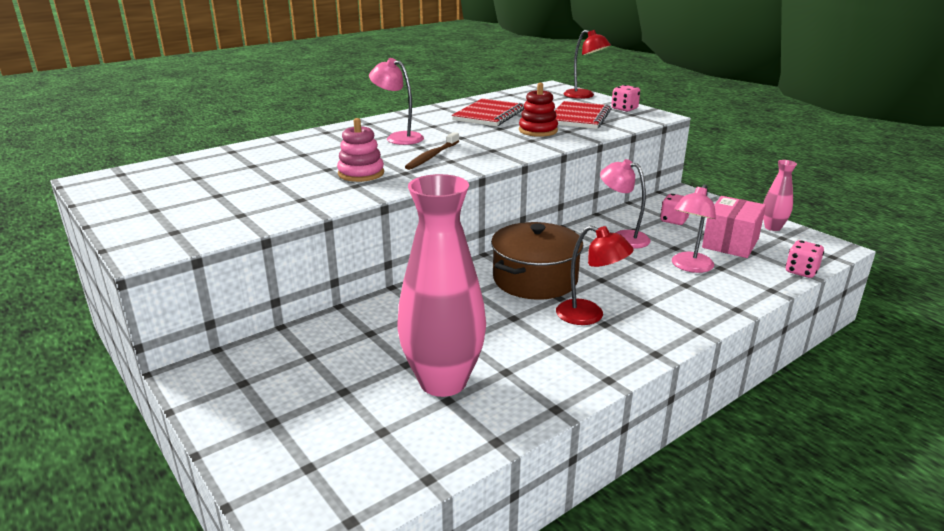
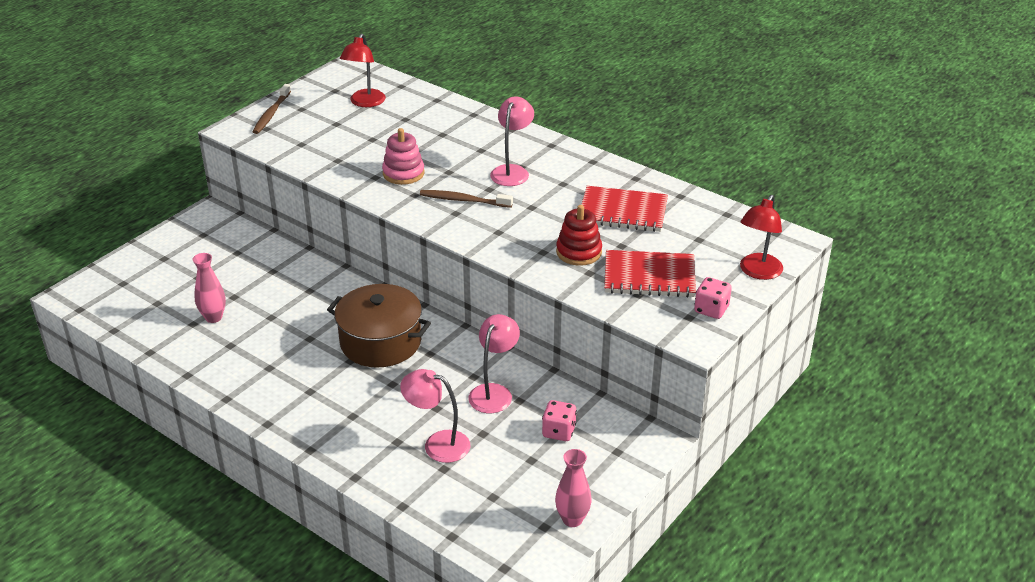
camera: 75 degrees right, 10 degrees up
(141, 227) = (271, 114): none -> brown toothbrush
(443, 381) = (213, 317): pink vase -> pink vase, size x0.47
(589, 315) = (321, 381): red lamp -> red lamp (365, 103)
(730, 243) = (510, 478): pink box -> none
(801, 271) = (453, 534): pink dice -> none

